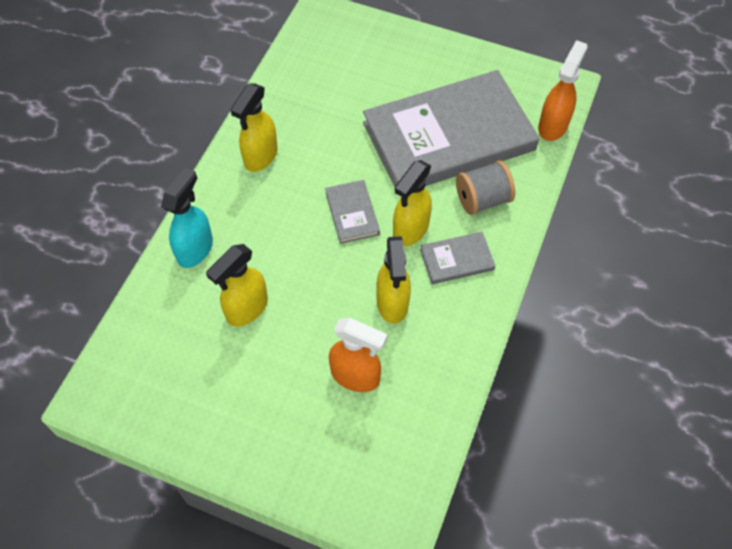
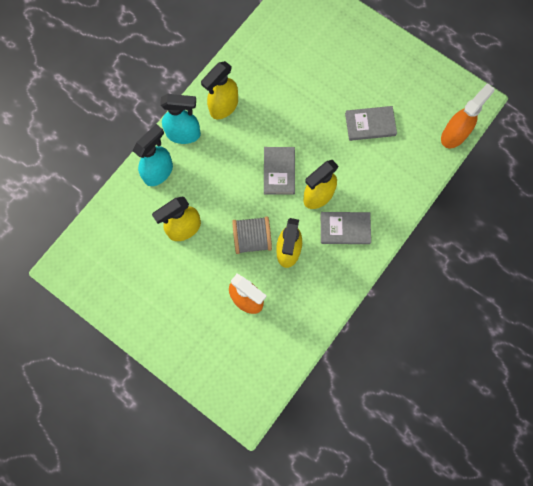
camera: 15 degrees right, 15 degrees up
(217, 198) = (184, 134): none -> turquoise spray bottle
(448, 136) = (370, 124): grey book -> grey book, size x0.40
(482, 199) = (379, 184): grey spool -> grey spool (252, 239)

